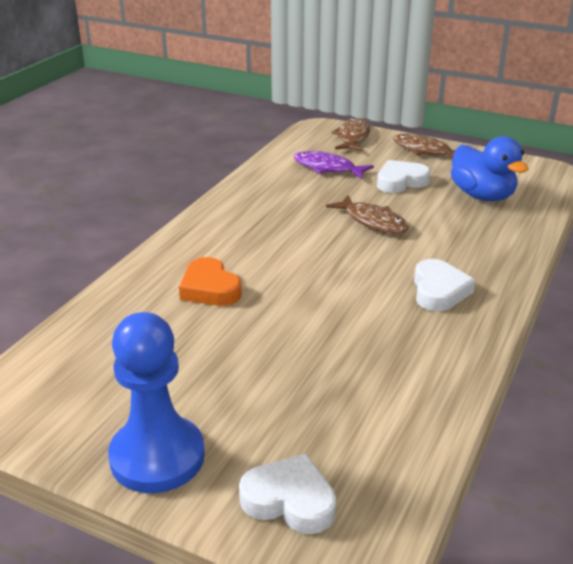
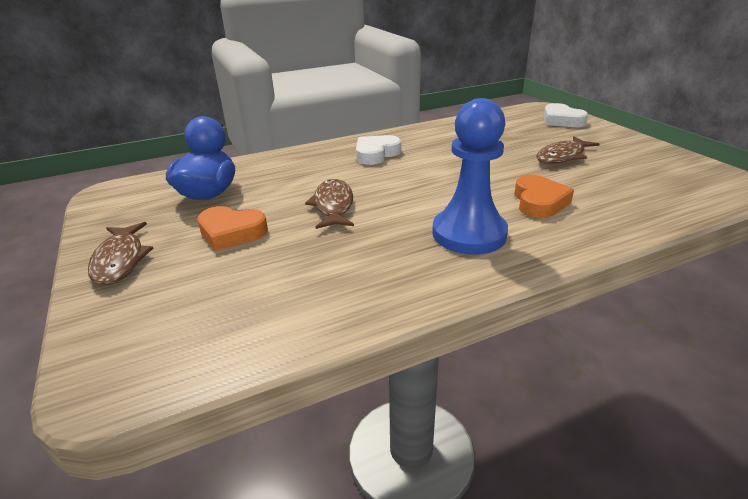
camera: 140 degrees left, 0 degrees up
(157, 457) = (622, 142): blue pawn -> blue pawn (469, 234)
(327, 168) = (259, 284): purple fish -> none
(353, 137) = (124, 329): brown fish -> brown fish (562, 156)
(401, 181) = (231, 232): white heart -> orange heart

